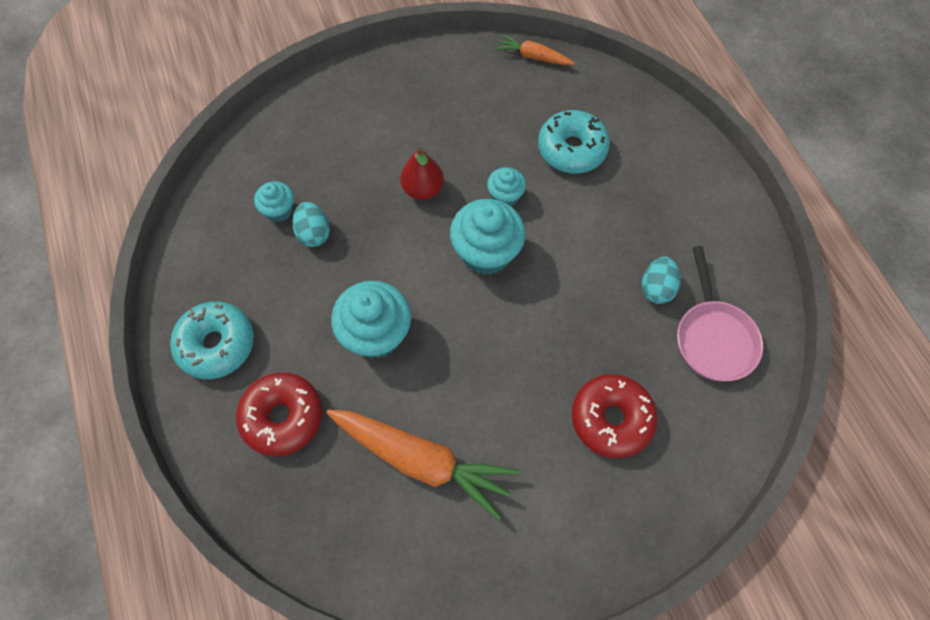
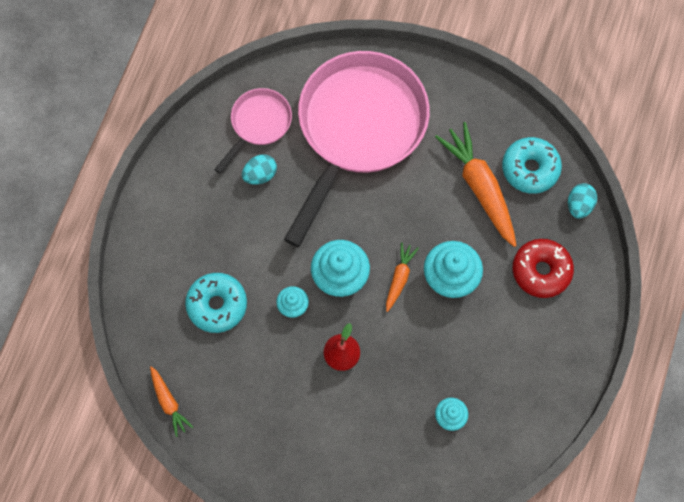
camera: 140 degrees left, 5 degrees up
(217, 344) = (552, 348): turquoise donut -> turquoise donut (530, 169)
(314, 233) = (438, 380): turquoise egg -> turquoise egg (579, 205)
(428, 295) = (399, 278): none -> orange carrot
(611, 419) = (358, 129): red donut -> pink pan

